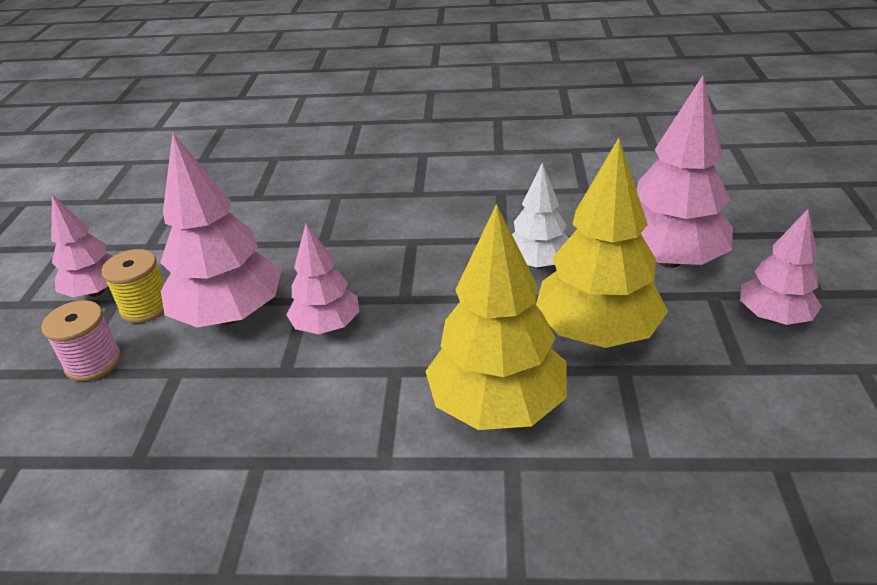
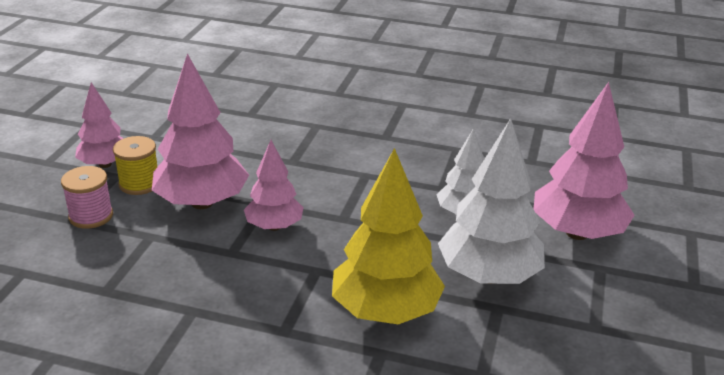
camera: 10 degrees right, 5 degrees down
(596, 332) = (488, 276): yellow tree -> white tree
(773, 317) = (644, 295): pink tree -> none

